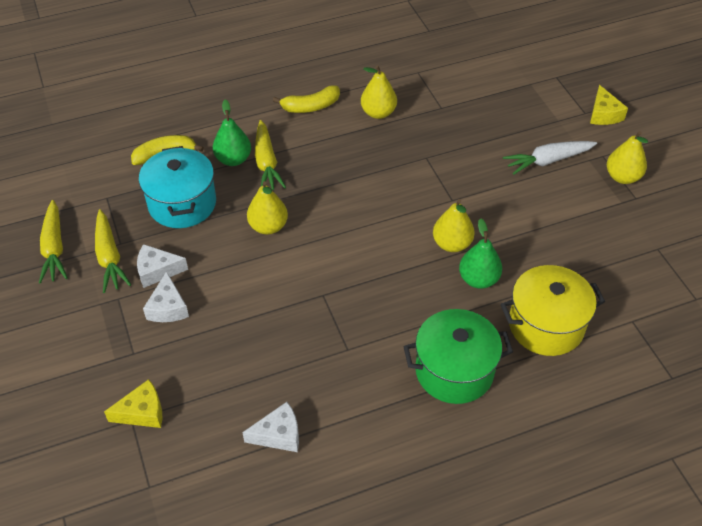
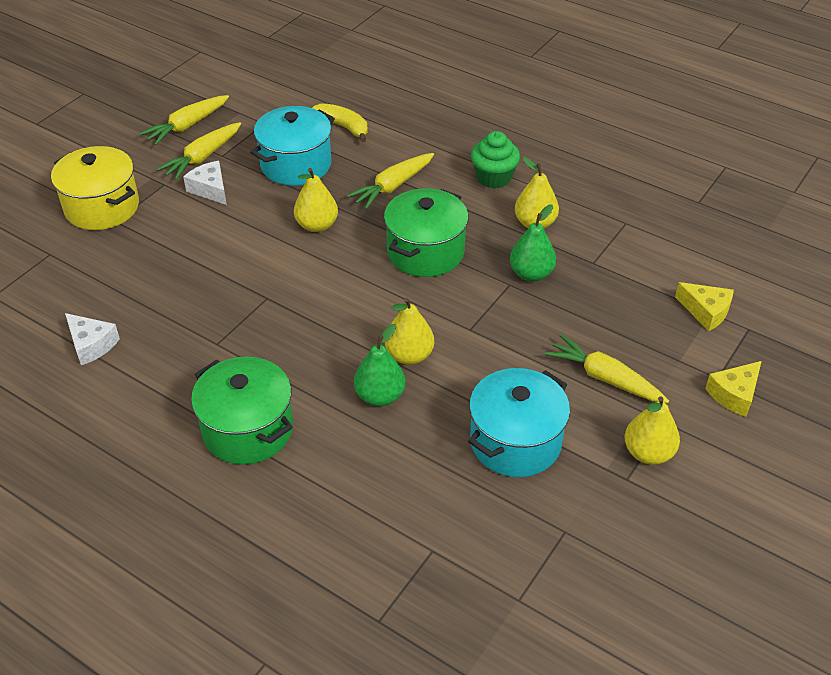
camera: 55 degrees right, 5 degrees down
(142, 412) = (61, 256): yellow cheese -> yellow cheese (706, 311)
(168, 307) = (176, 215): white cheese -> none
(233, 159) = (376, 166): green pear -> green pear (531, 274)
(311, 106) = (493, 178): yellow banana -> green cupcake
(355, 182) = (425, 252): none -> green pot
(546, 325) = (363, 476): yellow pot -> yellow pot (102, 207)
(548, 161) = (605, 378): white carrot -> yellow carrot
(570, 232) = (515, 442): none -> turquoise pot

